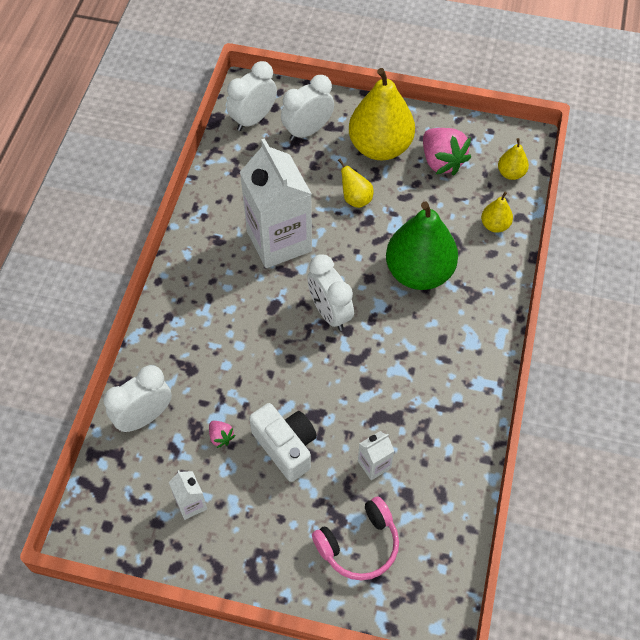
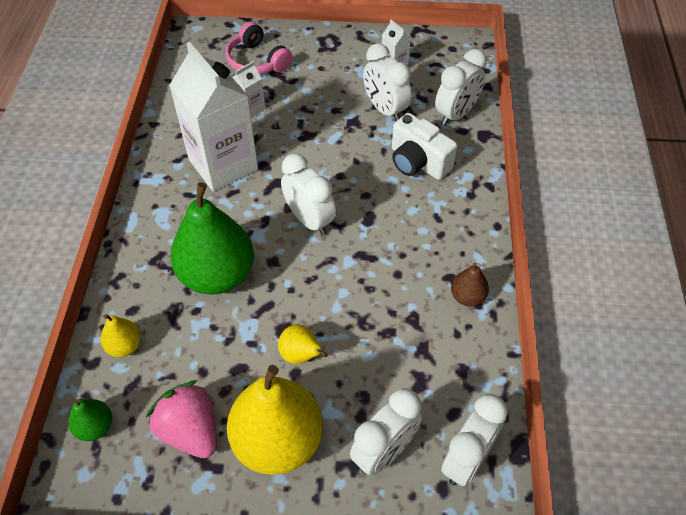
camera: 170 degrees right, 5 degrees down
(210, 223) = (467, 297): none -> brown pear
(221, 437) = (385, 110): pink strawberry -> white clock
(279, 241) = (382, 287): white carton -> white carton (223, 164)
(286, 447) = (328, 110): white camera -> white camera (418, 162)
(359, 544) = (257, 61): pink headphones -> pink headphones turned 90 degrees counterclockwise
(511, 173) = (95, 427): yellow pear -> green pear

